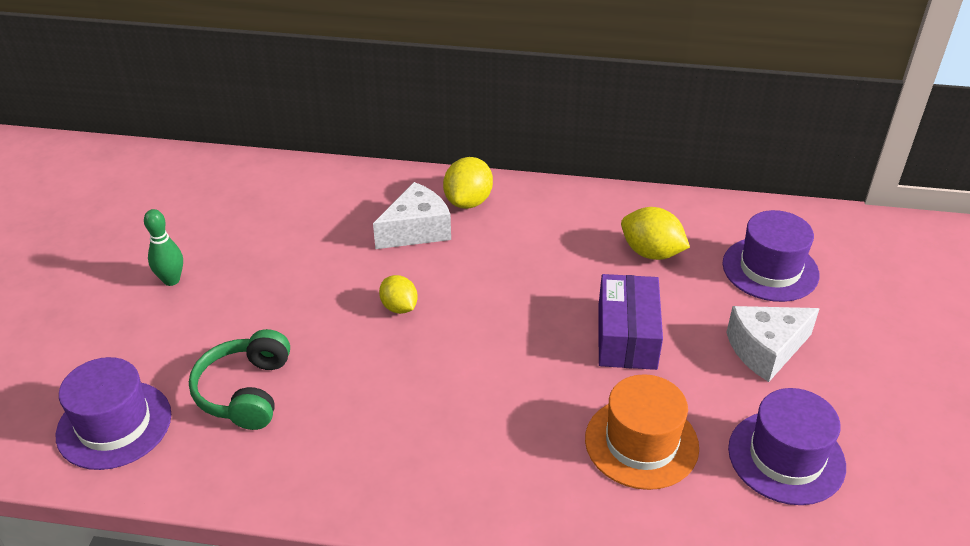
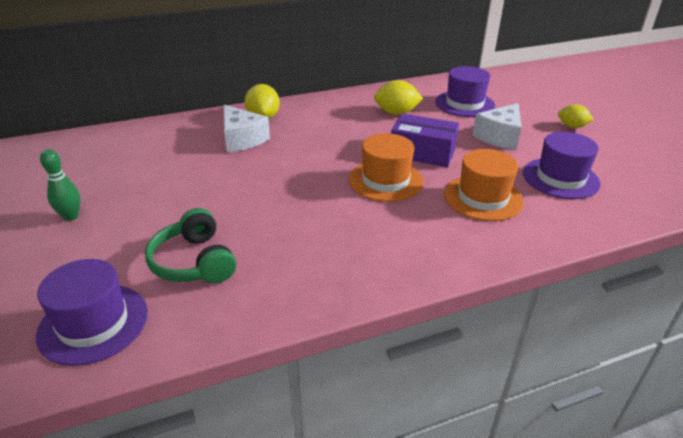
camera: 30 degrees left, 5 degrees down
(399, 307) = (267, 180): yellow lemon -> yellow lemon (572, 126)
(416, 230) = (242, 139): white cheese -> white cheese turned 120 degrees clockwise
(538, 363) = (385, 180): none -> orange hat
(627, 336) = (422, 152): purple box -> purple box turned 45 degrees counterclockwise

